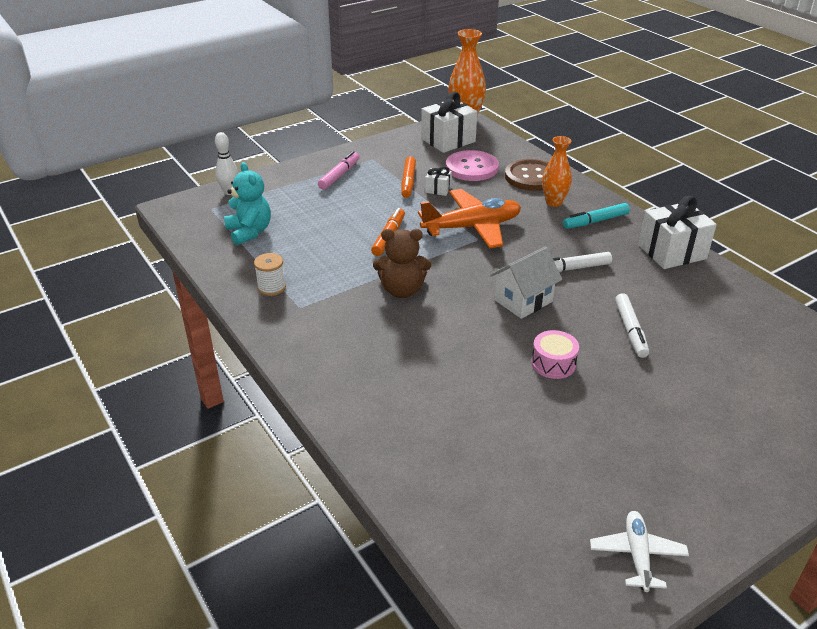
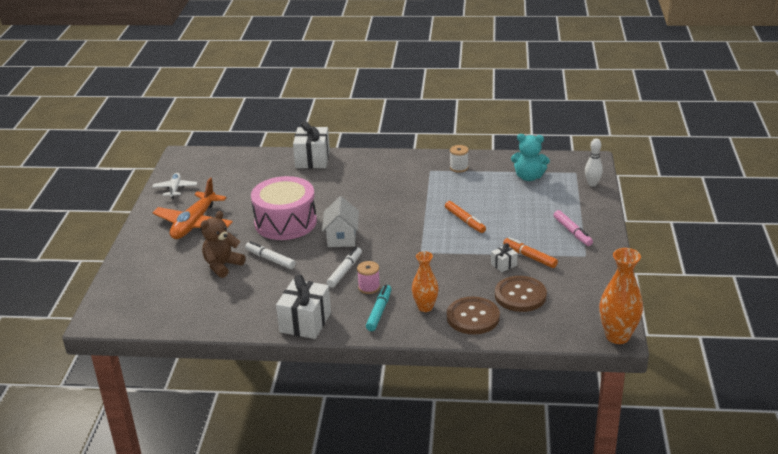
camera: 130 degrees right, 5 degrees down
(402, 290) = (404, 204): brown teddy bear -> brown teddy bear (222, 265)
(448, 140) = (582, 306): white gift -> white gift (312, 159)
(471, 167) = (520, 295): pink button -> brown button
(472, 227) = (437, 256): orange plane -> orange plane (194, 224)
(553, 363) = (285, 222): pink drum -> pink drum, size x2.24
(573, 242) = (369, 287): none -> pink spool
(637, 555) = (175, 189): white plane -> white plane turned 135 degrees counterclockwise

